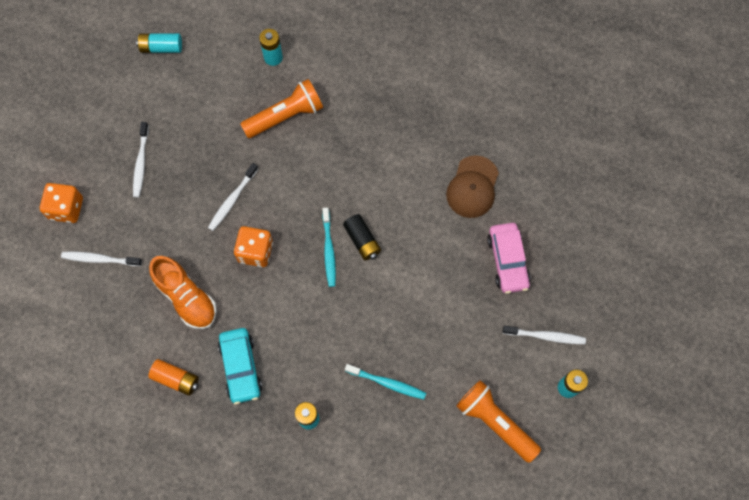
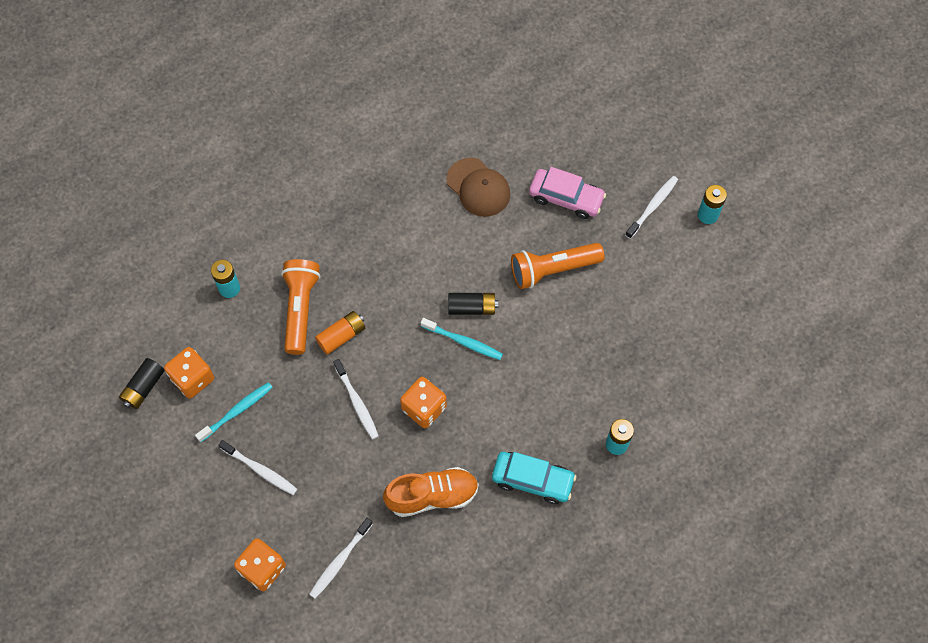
camera: 60 degrees left, 5 degrees down
(161, 47) = (144, 387): turquoise battery -> black battery
(176, 379) = (509, 546): orange battery -> orange battery (341, 336)
(186, 75) = (192, 379): none -> orange dice
(387, 383) = (621, 358): turquoise toothbrush -> turquoise toothbrush (237, 411)
(494, 422) = (706, 289): orange flashlight -> orange flashlight (552, 270)

